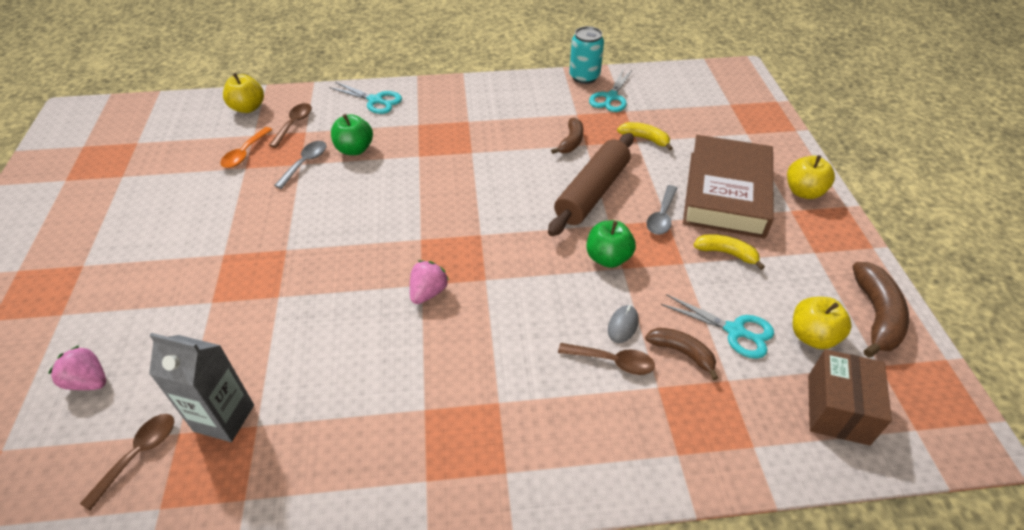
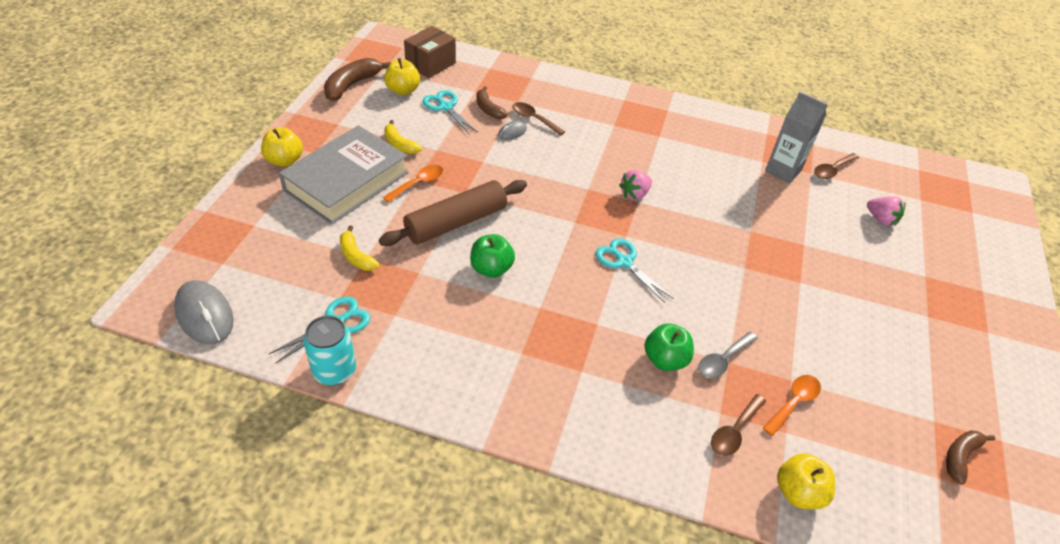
camera: 160 degrees left, 0 degrees up
(375, 100) = (622, 436): turquoise scissors -> turquoise scissors (624, 262)
(571, 142) = (431, 281): brown banana -> brown banana (960, 457)
(608, 258) = (487, 171): green apple -> green apple (491, 269)
(662, 216) = (418, 183): grey spoon -> orange spoon
(697, 76) = (205, 315): none -> grey mouse
(726, 193) = (346, 181): brown book -> grey book

